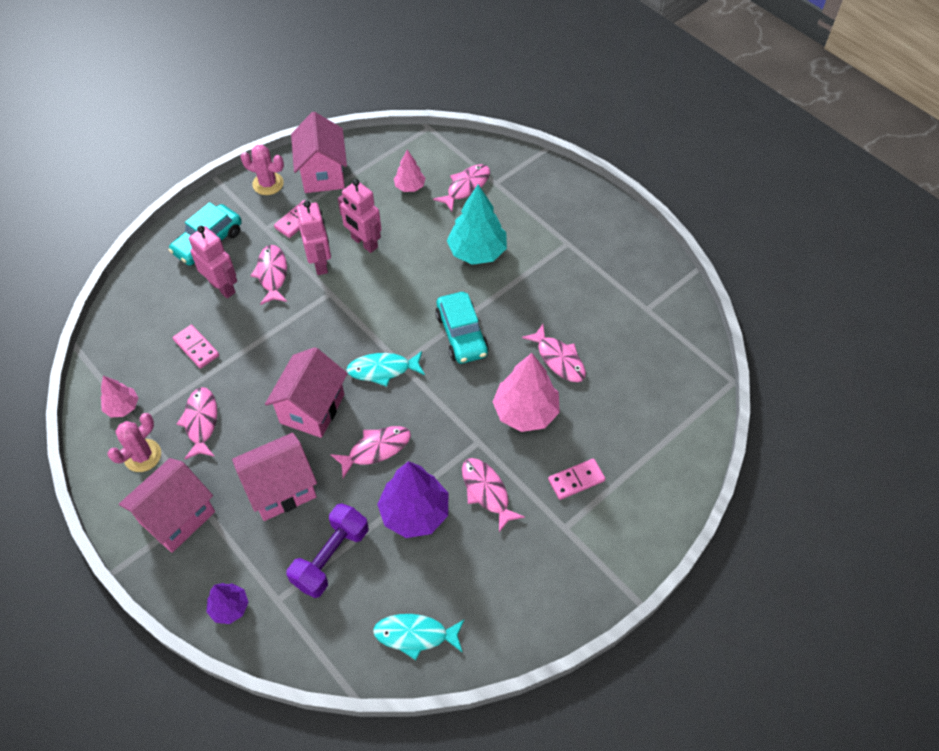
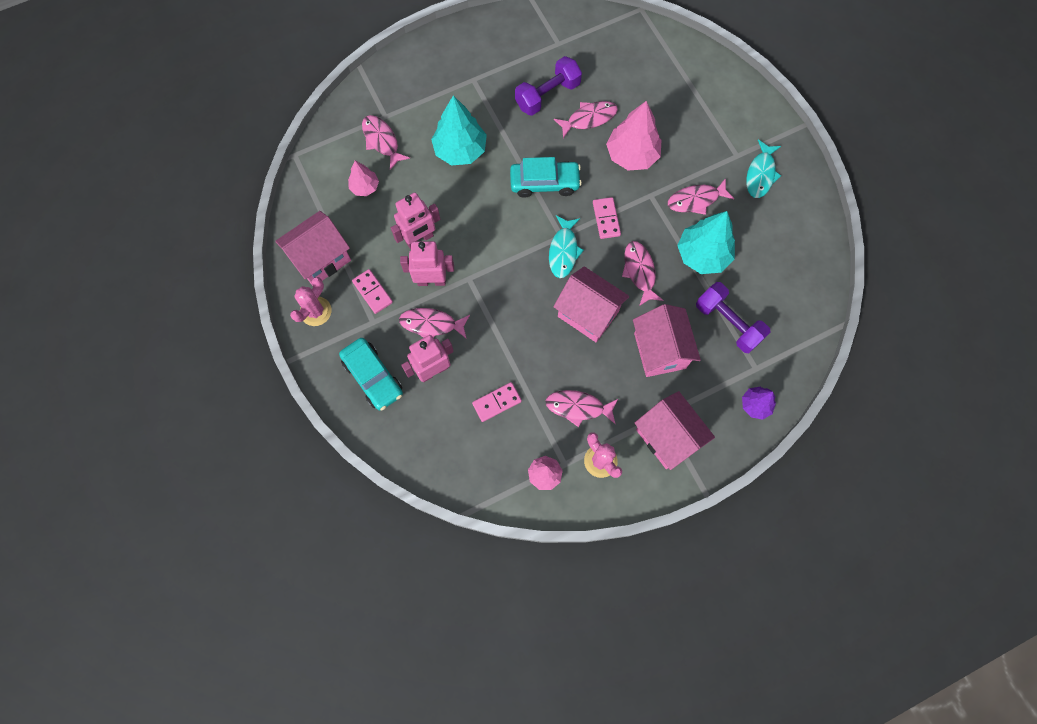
camera: 75 degrees left, 15 degrees up
(323, 174) = (321, 259): pink house -> pink house turned 45 degrees counterclockwise
(414, 512) = (702, 255): purple tree -> turquoise tree
(415, 635) = (801, 275): turquoise fish -> turquoise fish (760, 174)
(574, 313) = (547, 95): none -> purple dumbbell
(576, 480) = (700, 137): pink domino -> pink domino (606, 219)

